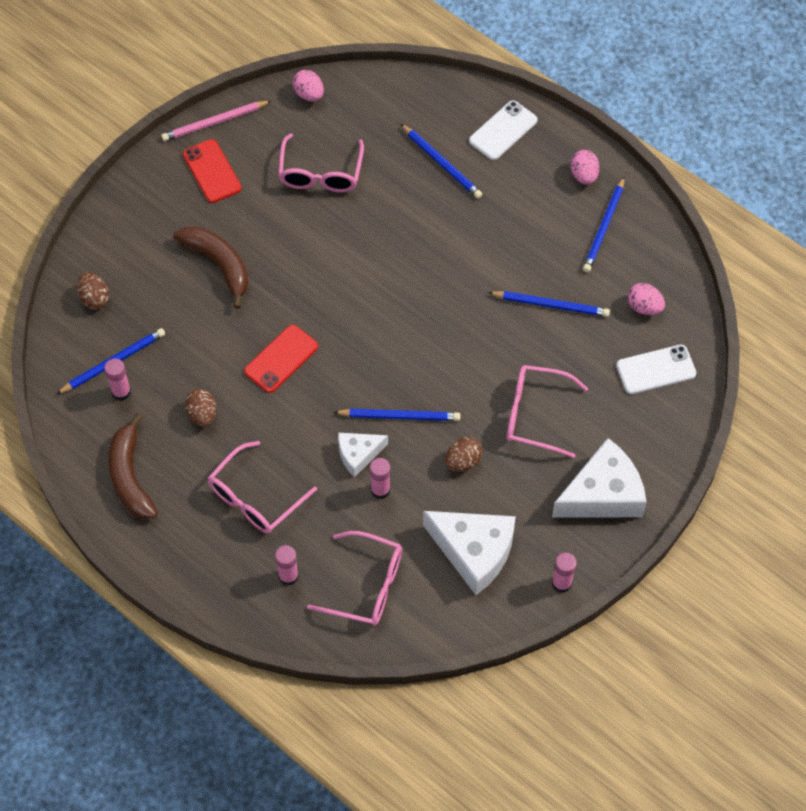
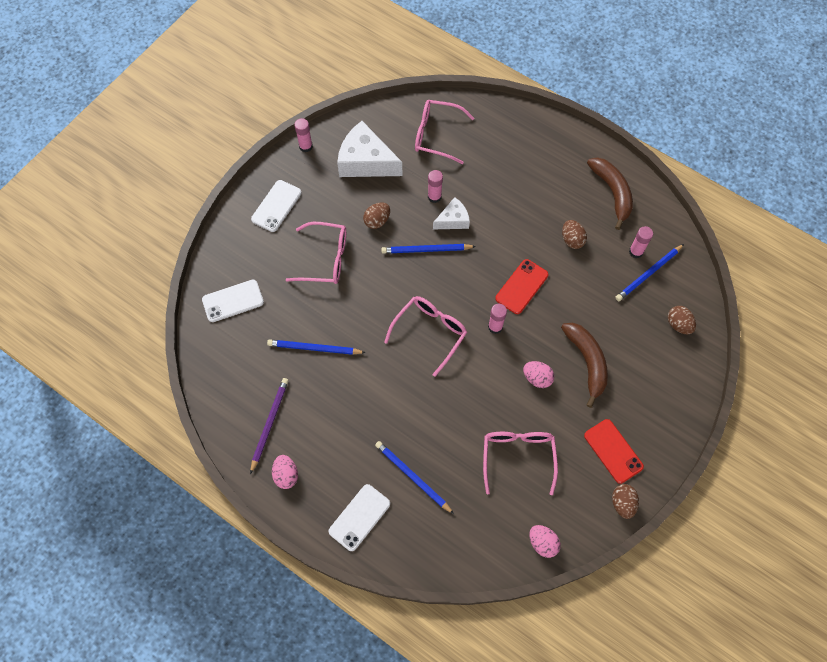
camera: 175 degrees right, 5 degrees up
(214, 122) = (622, 503): pink pencil -> brown egg
(219, 264) = (587, 362): brown banana -> brown banana turned 150 degrees counterclockwise
(255, 498) = (521, 185): pink glasses -> pink glasses (430, 332)
(288, 576) = (489, 137): pink glue stick -> pink glue stick (495, 327)
(602, 494) = (276, 206): white cheese -> white phone
(604, 227) = (269, 424): blue pencil -> purple pencil
(644, 307) = (239, 353): pink egg -> pink egg (537, 378)

